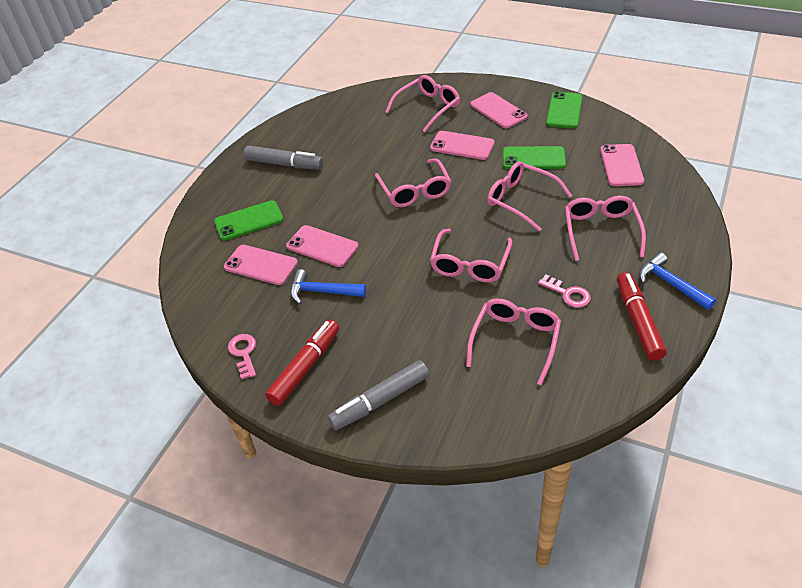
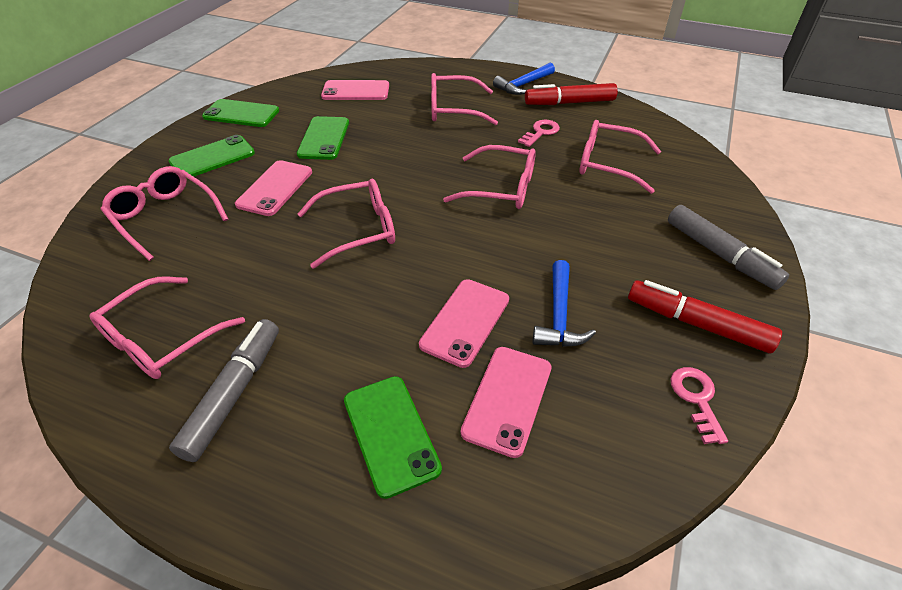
camera: 95 degrees left, 0 degrees up
(243, 353) = (696, 399): pink key -> pink key turned 105 degrees clockwise
(498, 111) = (212, 157): pink phone -> green phone
(521, 200) = (397, 150): pink glasses -> pink glasses (162, 338)

